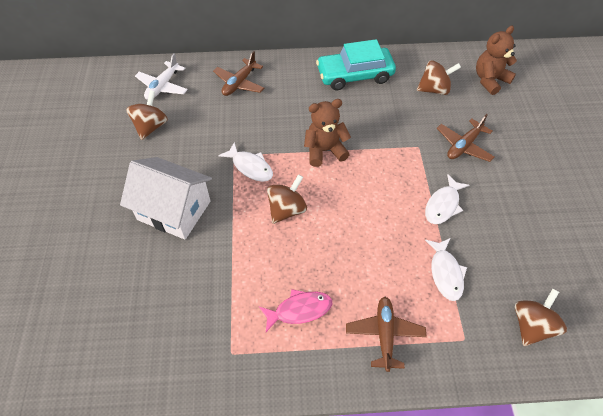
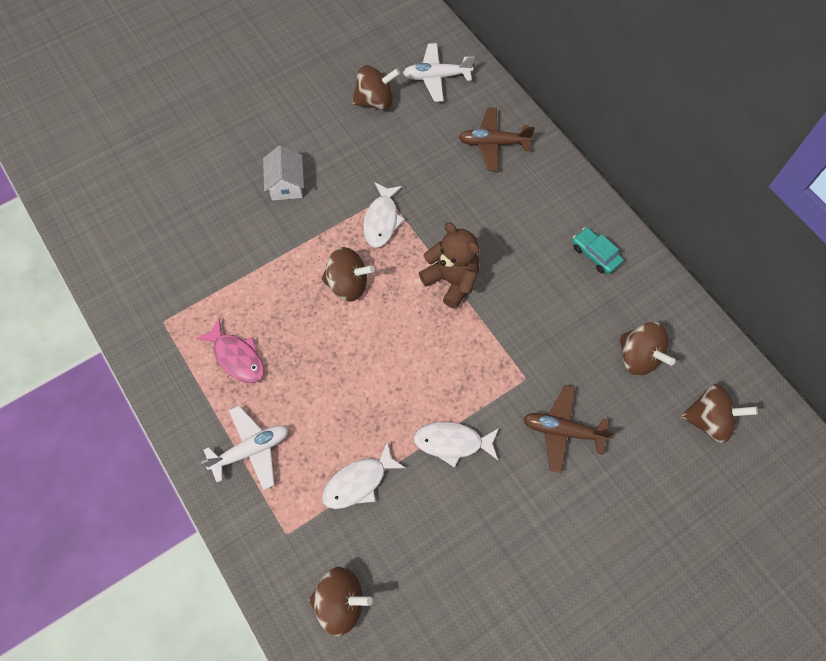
camera: 60 degrees right, 10 degrees up
(174, 210) = (286, 184): white house -> white house, size x0.54
(355, 75) = (595, 254): turquoise car -> turquoise car, size x0.48
(384, 334) = (251, 450): brown plane -> white plane
(490, 80) = (708, 420): brown teddy bear -> brown spinning top

